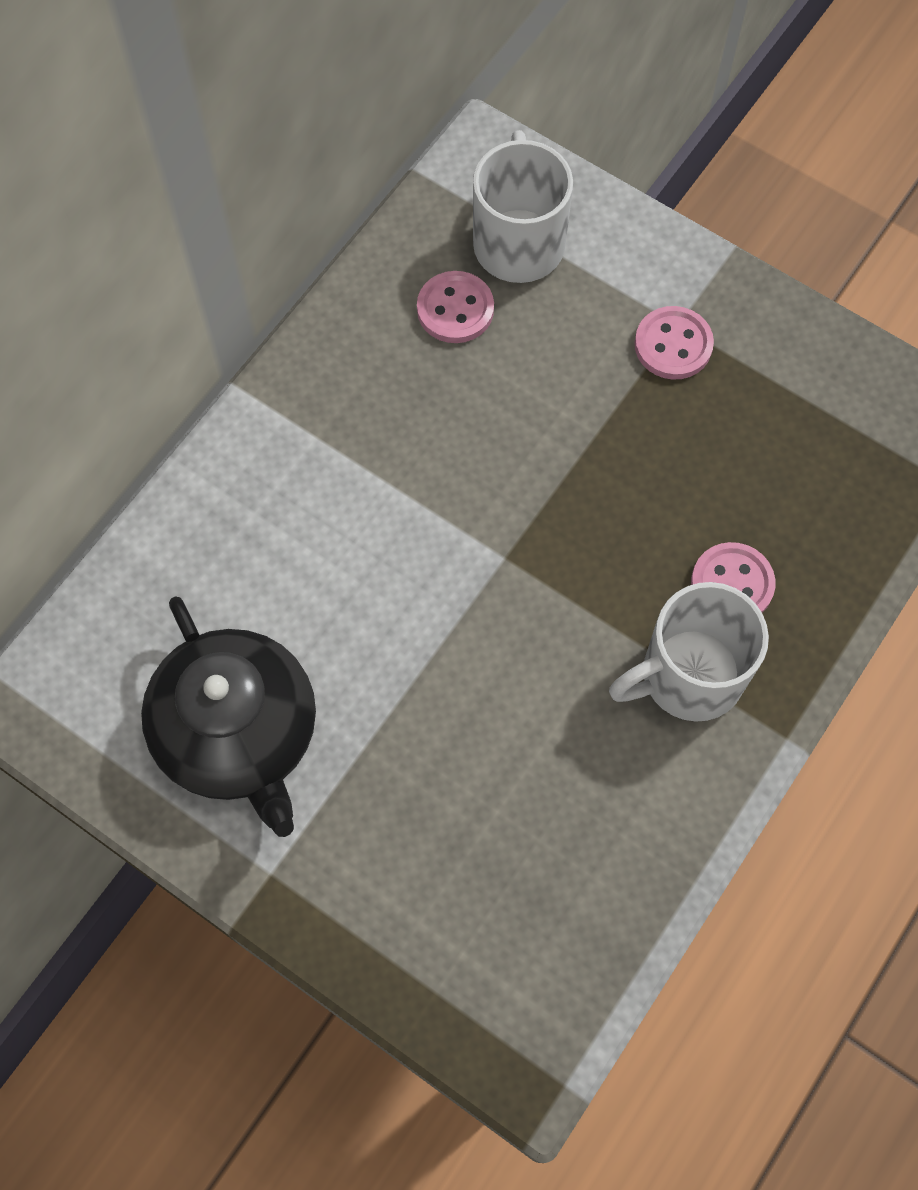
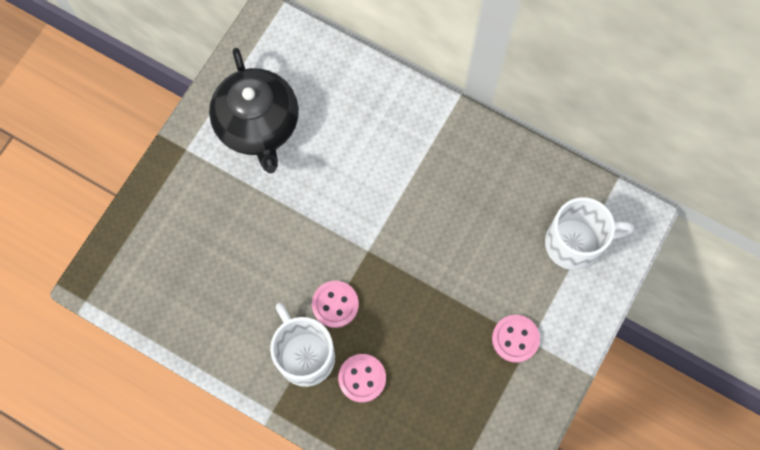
camera: 85 degrees right, 5 degrees up
(239, 733) = (258, 125): black teapot -> black teapot turned 75 degrees counterclockwise
(455, 309) = (523, 210): pink button -> pink button (335, 304)

